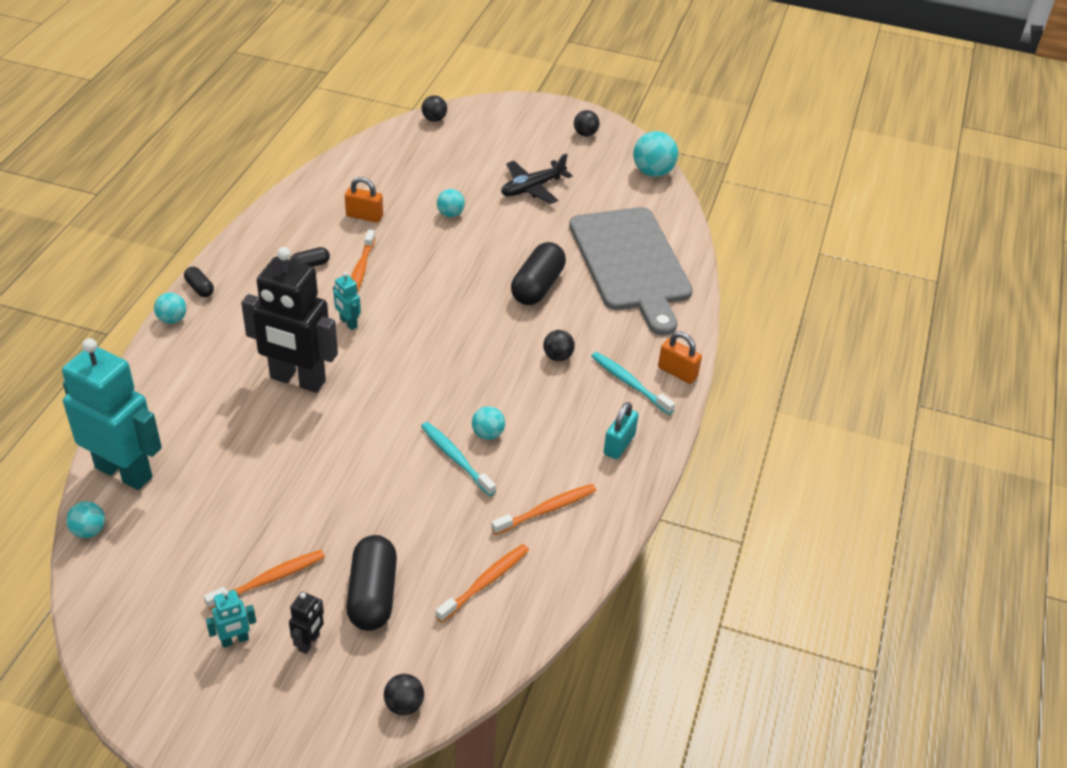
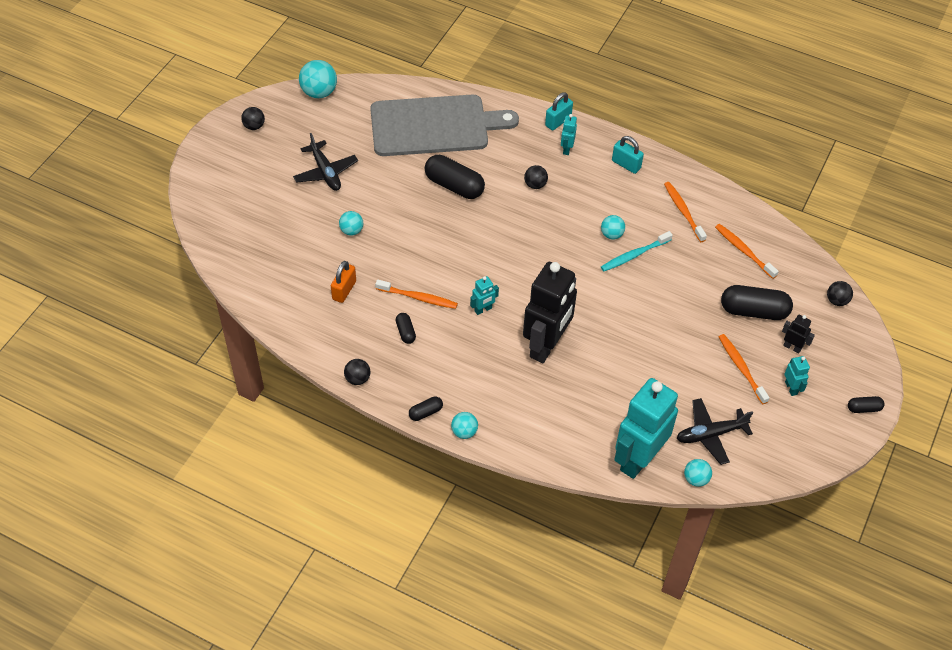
camera: 80 degrees left, 10 degrees up
(158, 545) = (710, 434): none -> black plane
(197, 736) = (864, 408): none -> black capsule
(434, 119) = (205, 228): black ball -> black ball (357, 379)
(629, 383) = (566, 149): turquoise toothbrush -> turquoise robot
(677, 372) = (558, 121): orange padlock -> turquoise padlock

